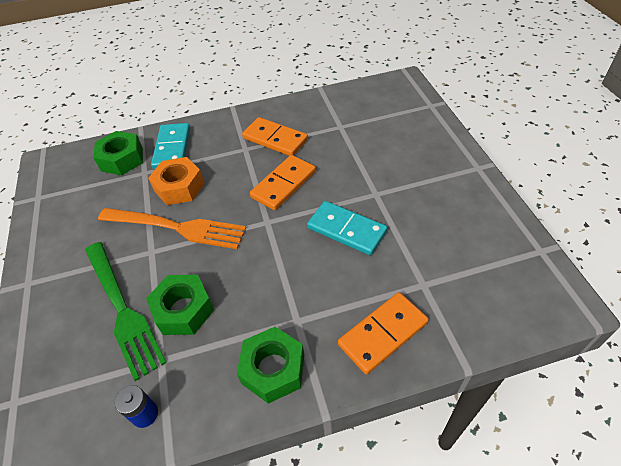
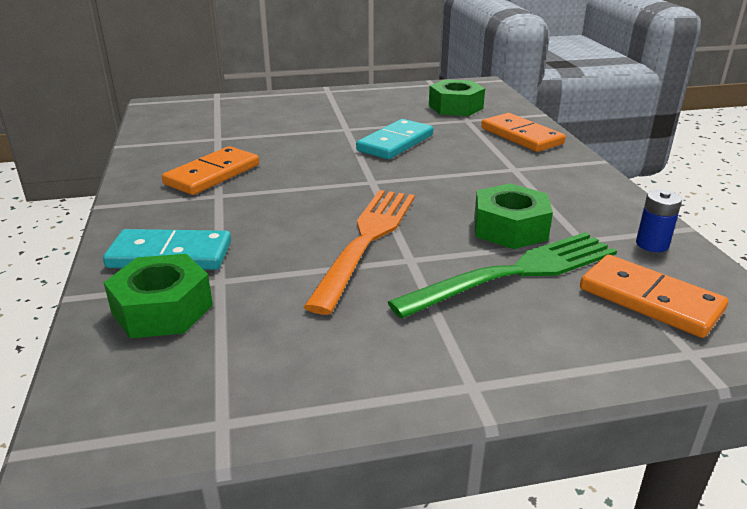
camera: 90 degrees left, 20 degrees down
(179, 187) = (278, 243): orange nut -> none
(273, 369) = (572, 179): green nut -> green nut (455, 107)
(283, 184) = (309, 171): orange domino -> orange domino (649, 300)

